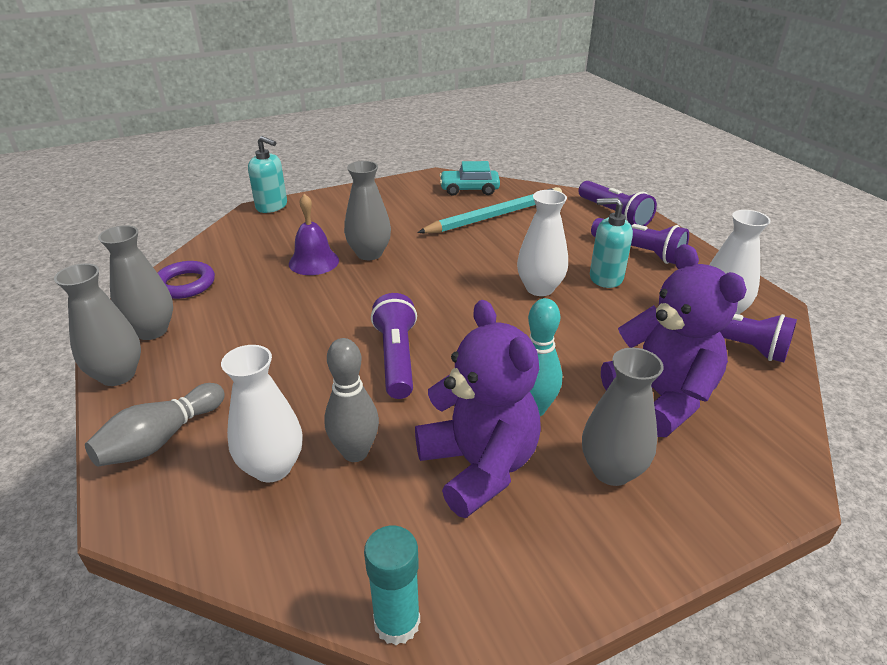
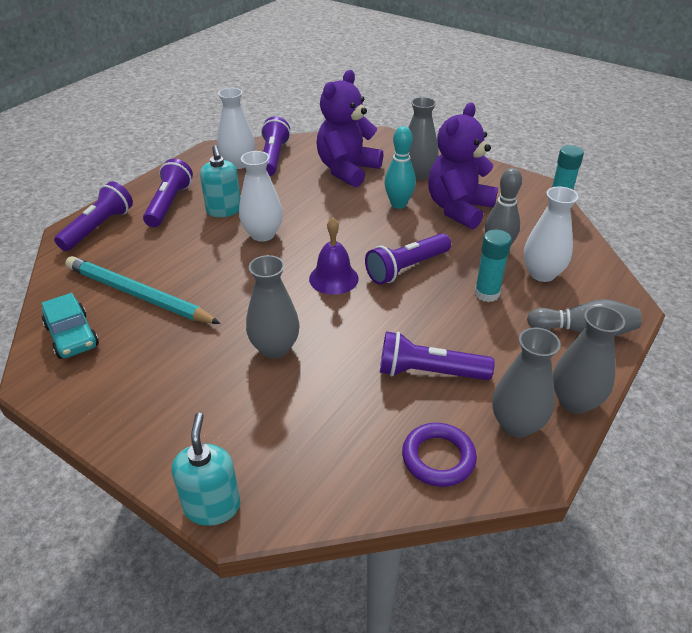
camera: 120 degrees left, 5 degrees up
(254, 312) = (429, 372): none -> purple flashlight
(296, 397) = (487, 293): none -> turquoise glue stick
(314, 262) = (319, 380): purple bell -> purple bell (333, 278)

